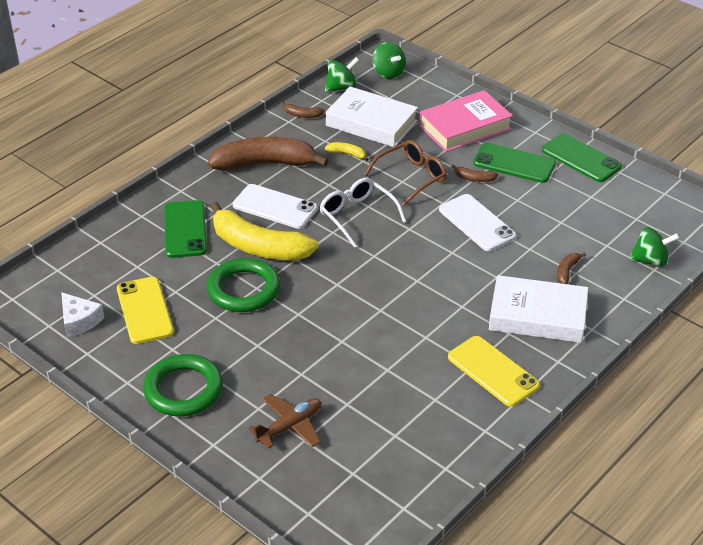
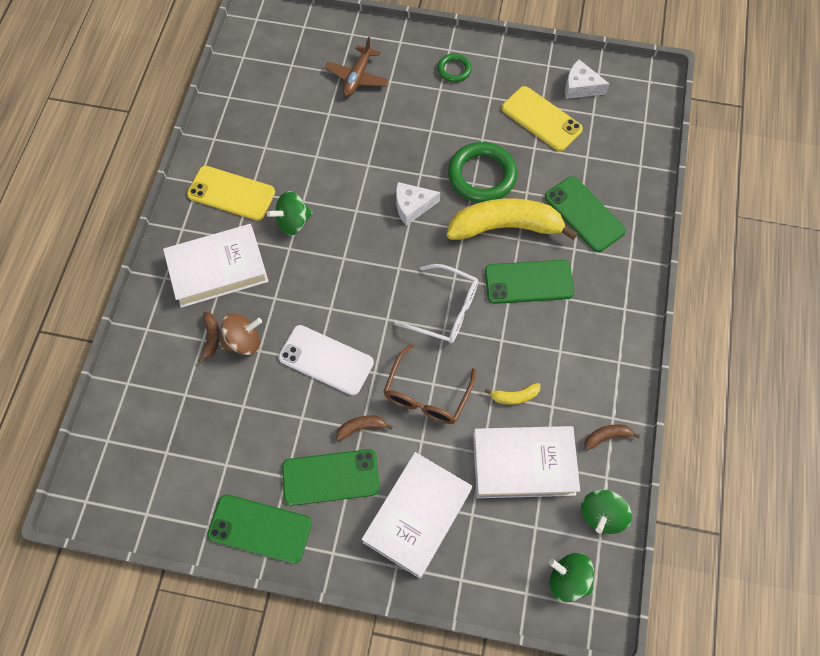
camera: 150 degrees right, 25 degrees up
(183, 389) = (454, 70): green ring -> green ring, size x0.53
(265, 164) = (584, 336): brown banana -> none
(275, 207) = (528, 282): white phone -> green phone
(326, 292) = (412, 206): none -> white cheese
(464, 127) = (417, 516): pink book -> white book
(539, 259) = (243, 341): none -> brown spinning top
(650, 260) = (134, 394): green spinning top -> green spinning top (293, 222)

